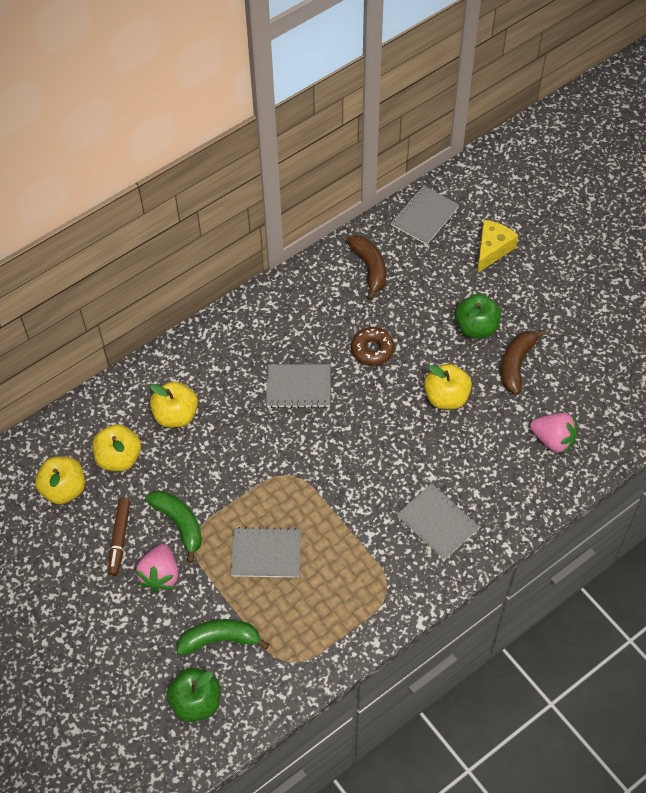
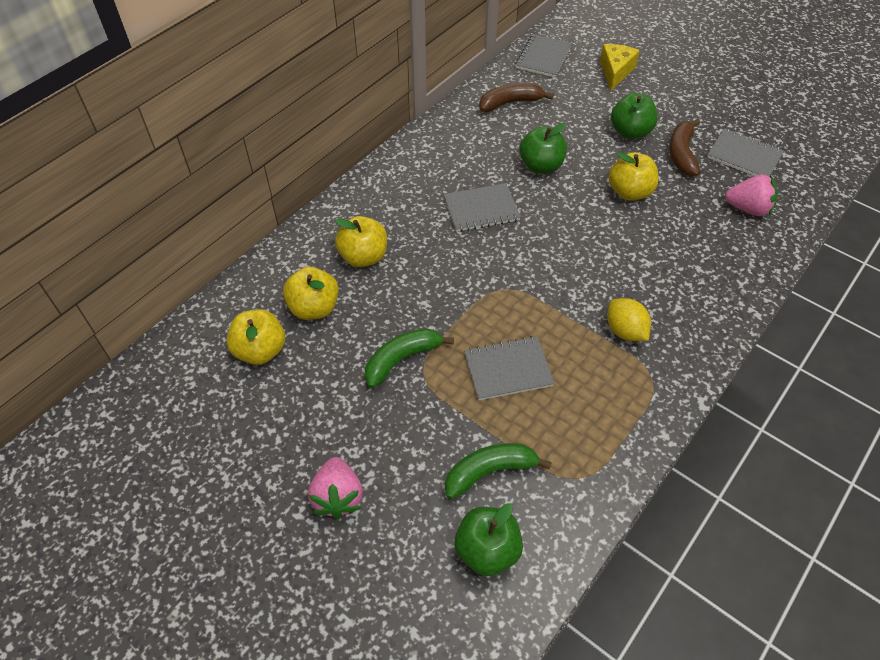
camera: 15 degrees left, 5 degrees down
(119, 539) = (339, 388): brown marker -> none
(160, 575) = (397, 417): pink strawberry -> pink strawberry (338, 496)
(179, 524) = (402, 359): green banana -> green banana turned 75 degrees counterclockwise
(369, 268) = (510, 103): brown banana -> brown banana turned 75 degrees counterclockwise
(372, 350) = (541, 166): brown donut -> green apple
(381, 540) = (625, 331): none -> yellow lemon
(437, 522) = (674, 302): grey notebook -> grey notebook (744, 156)

